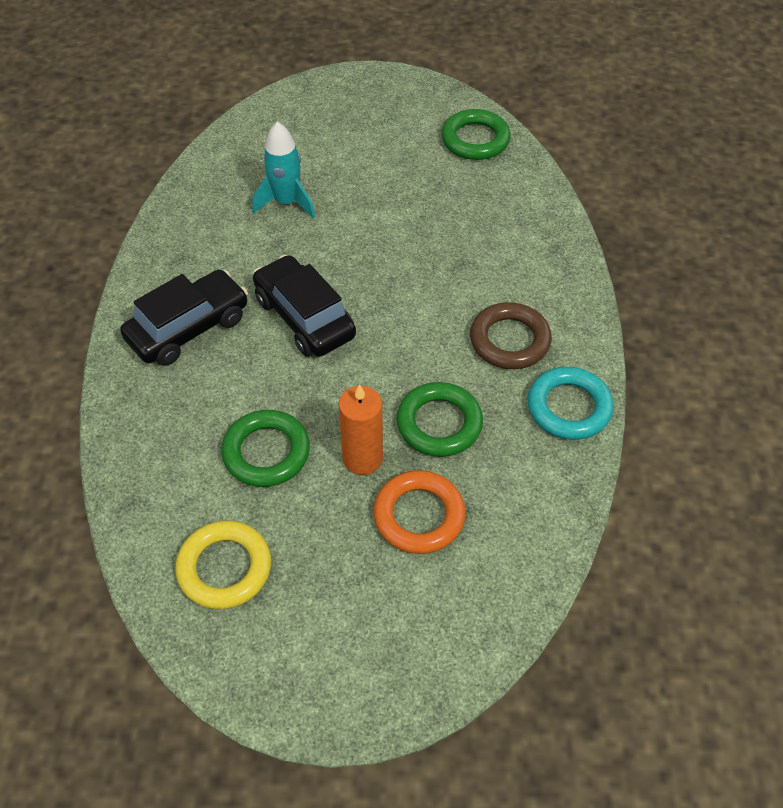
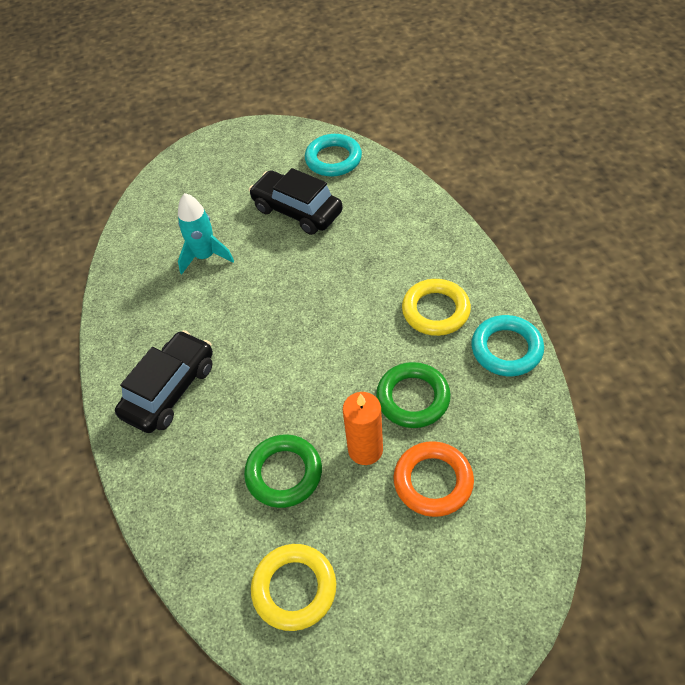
camera: 15 degrees left, 0 degrees up
(304, 317) = (263, 347): black car -> black car (297, 211)
(475, 140) = (333, 159): green ring -> turquoise ring
(509, 340) = (435, 311): brown ring -> yellow ring

